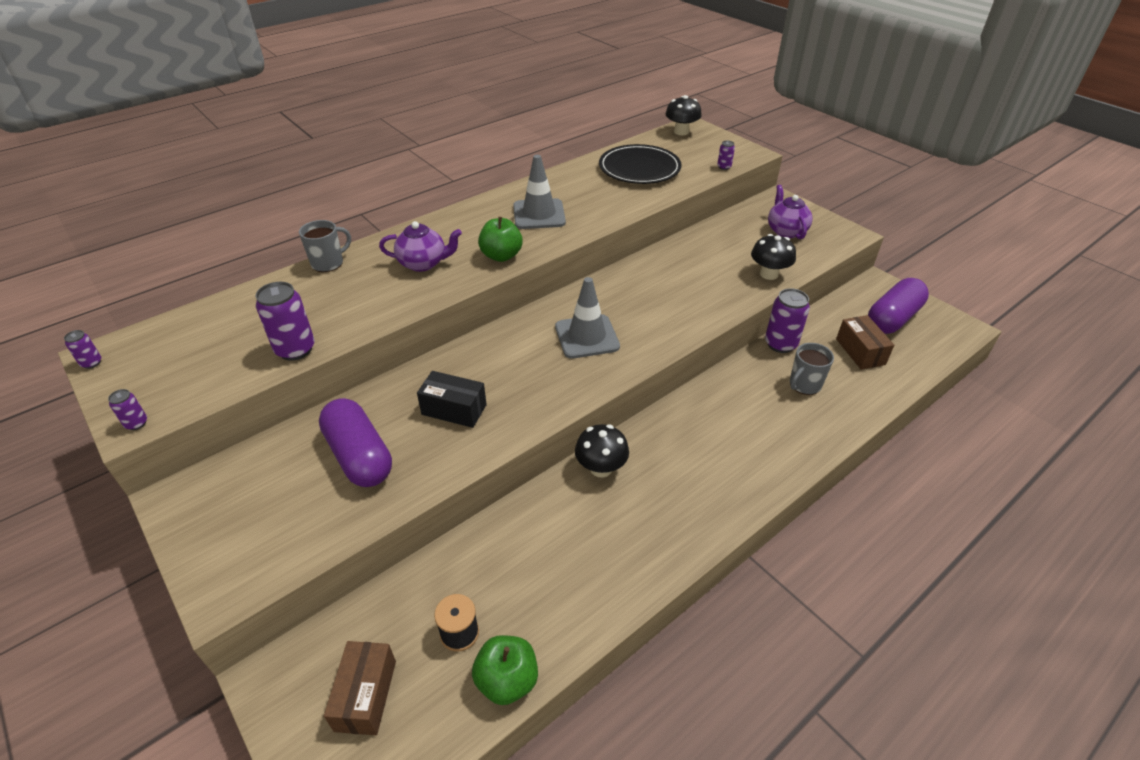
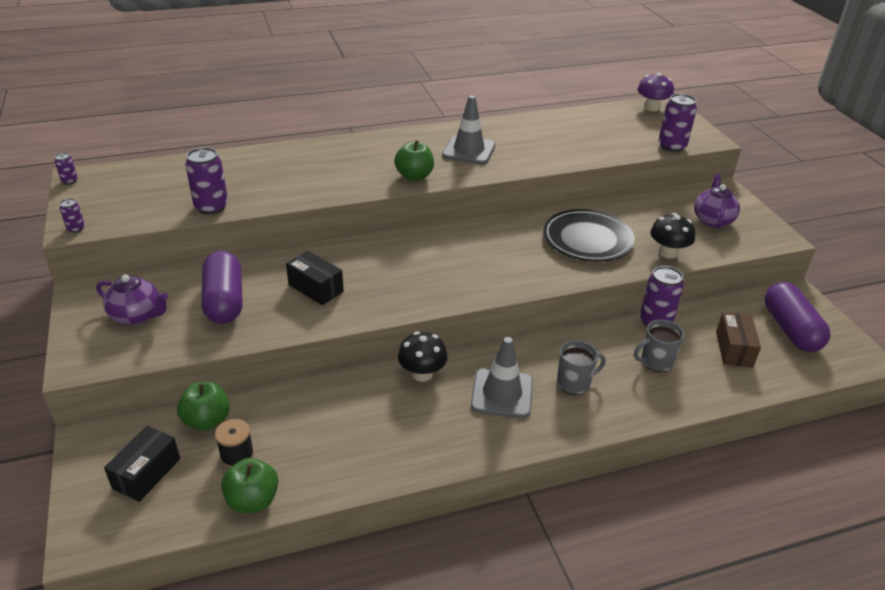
camera: 20 degrees right, 5 degrees down
(328, 263) = (273, 150): grey mug -> grey mug (574, 383)
(366, 695) = (147, 473): brown box -> black box
(401, 603) = (207, 420): none -> green apple
(423, 263) = (347, 167): purple teapot -> purple teapot (137, 315)
(587, 337) = (460, 262): grey traffic cone -> grey traffic cone (502, 394)
(639, 168) = (587, 131): black plate -> black plate (587, 239)
(681, 132) = (651, 107): black mushroom -> purple mushroom
(724, 167) = (672, 146): purple can -> purple can, size x2.01
(892, 318) = (790, 329): purple capsule -> purple capsule turned 75 degrees counterclockwise

